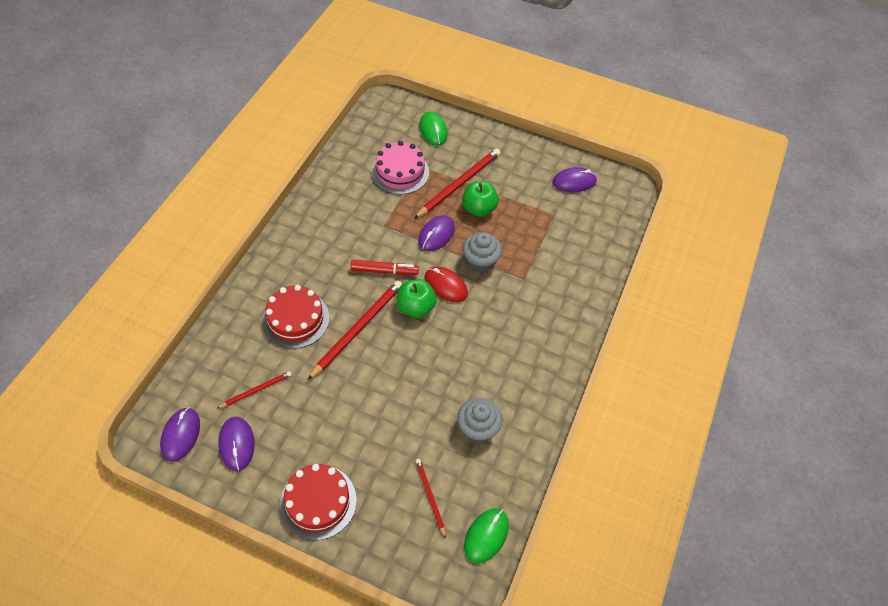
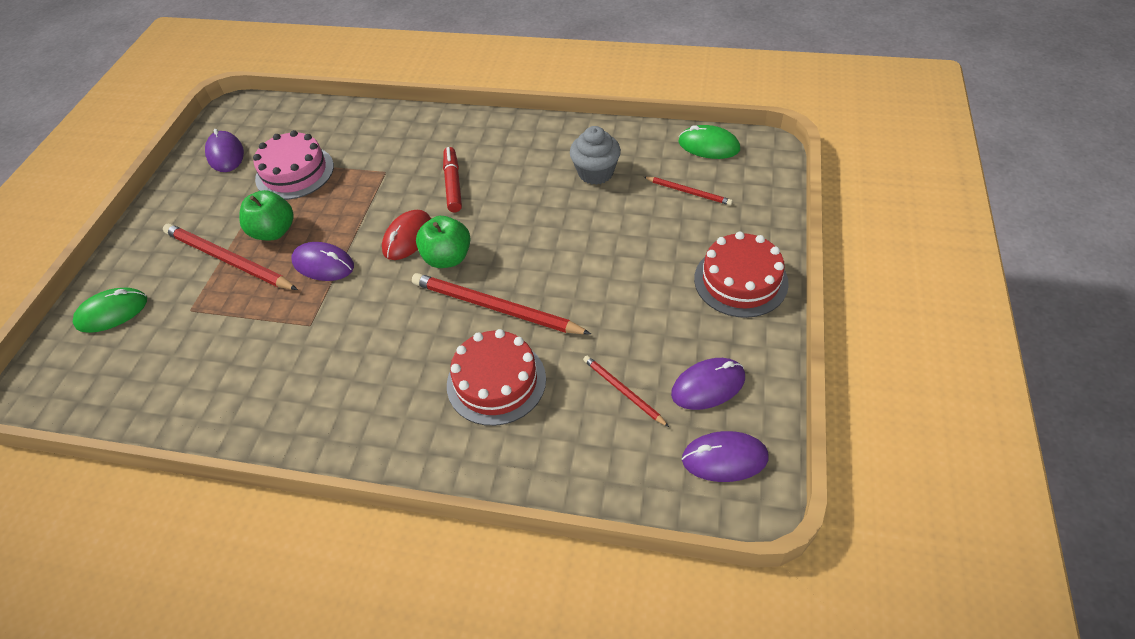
camera: 95 degrees left, 5 degrees down
(384, 271) = (393, 304): red marker -> red marker (453, 184)
(400, 172) = (201, 332): pink cake -> pink cake (294, 172)
(430, 496) = (688, 192): red pencil -> red pencil turned 120 degrees counterclockwise
(480, 262) = (364, 213): grey cupcake -> none

